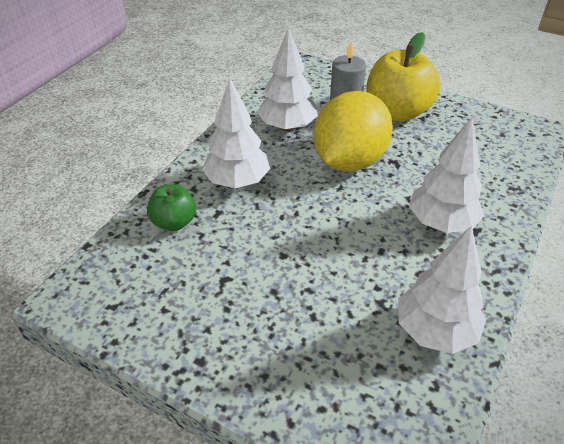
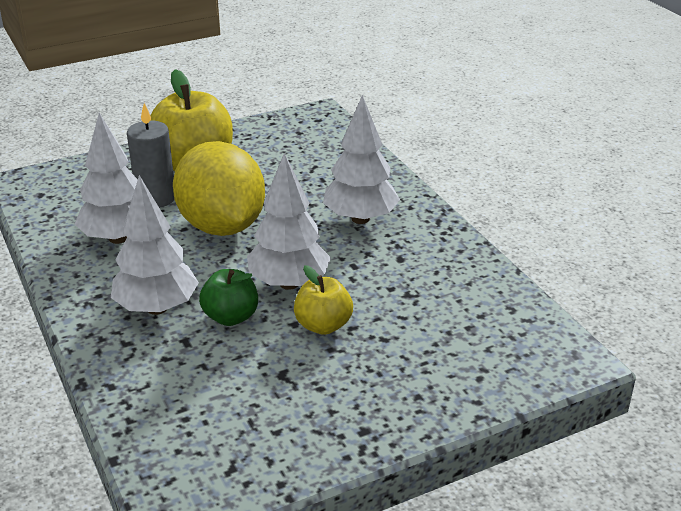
camera: 55 degrees left, 10 degrees down
(174, 222) = (161, 377): green apple -> green apple (231, 317)
(295, 272) = (323, 325): none -> yellow apple
(435, 331) = (464, 282): white tree -> white tree (289, 283)

